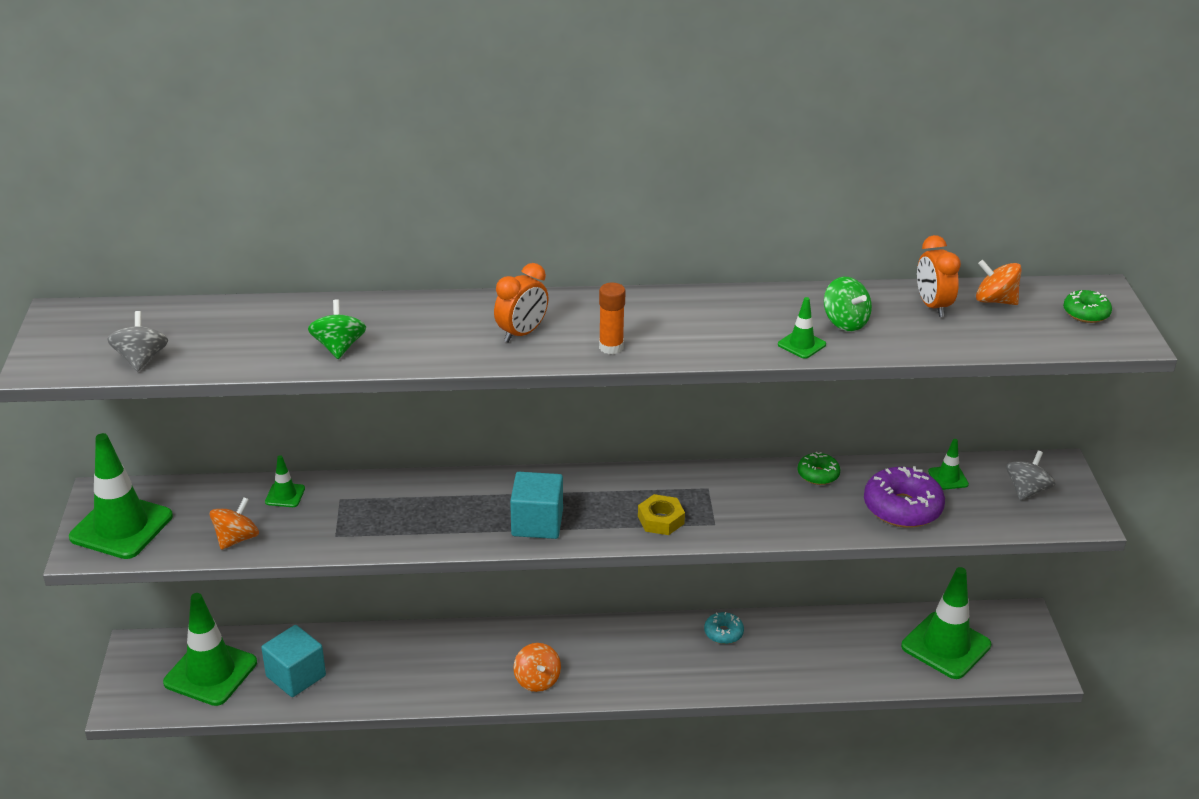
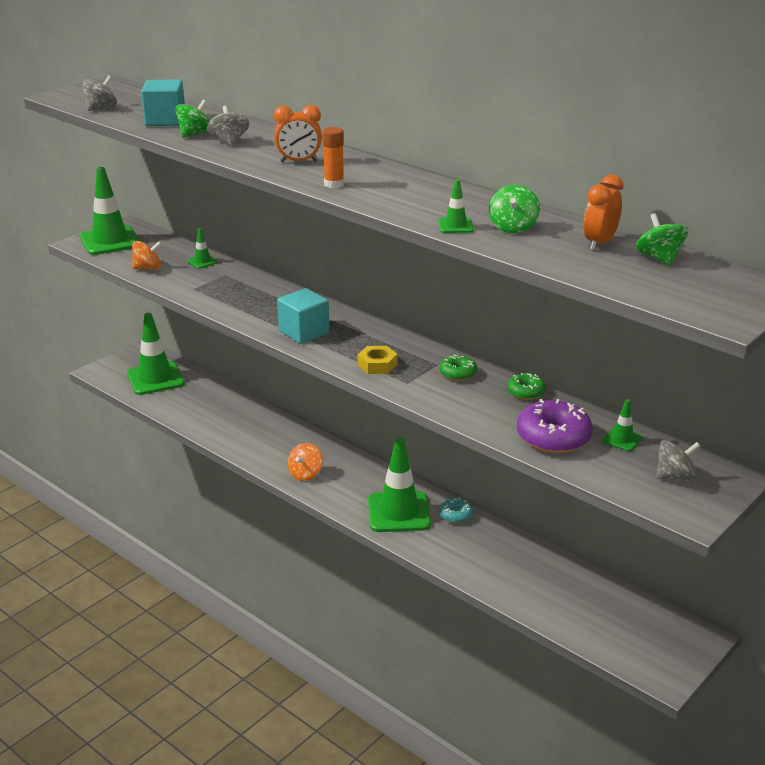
camera: 45 degrees right, 5 degrees down
(296, 676) = (190, 402): turquoise cube -> turquoise cube (165, 120)
(398, 340) = (229, 142): none -> grey spinning top
(946, 646) = (606, 614): green traffic cone -> green traffic cone (398, 512)
(995, 300) = (659, 258): orange spinning top -> green spinning top
(1086, 313) = (723, 292): green donut -> green donut (458, 373)

